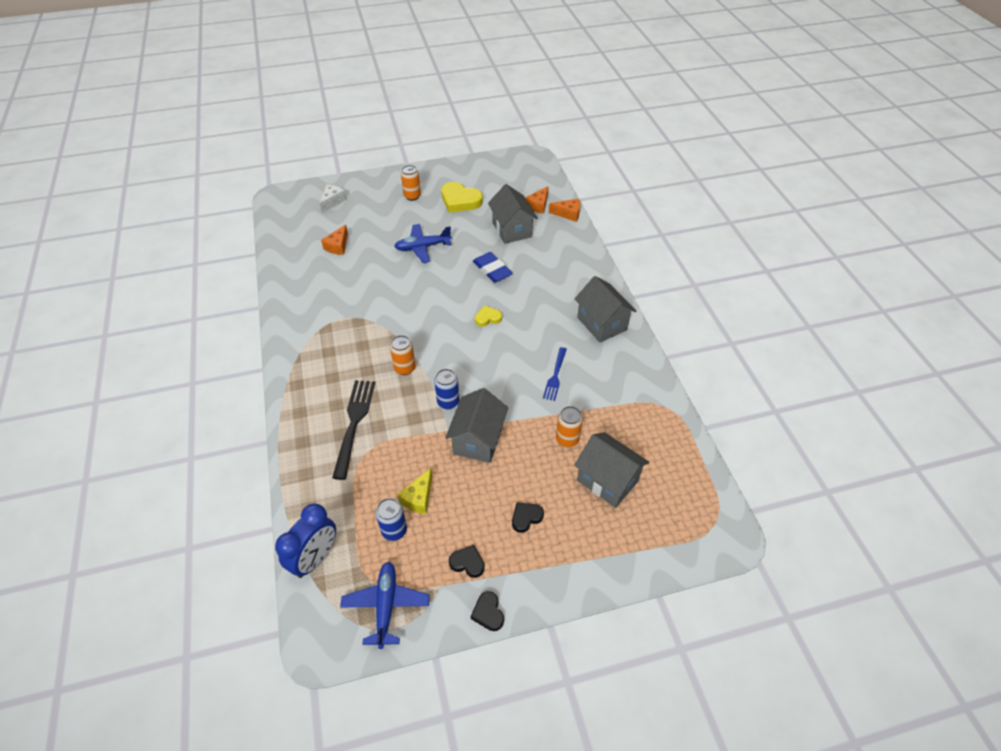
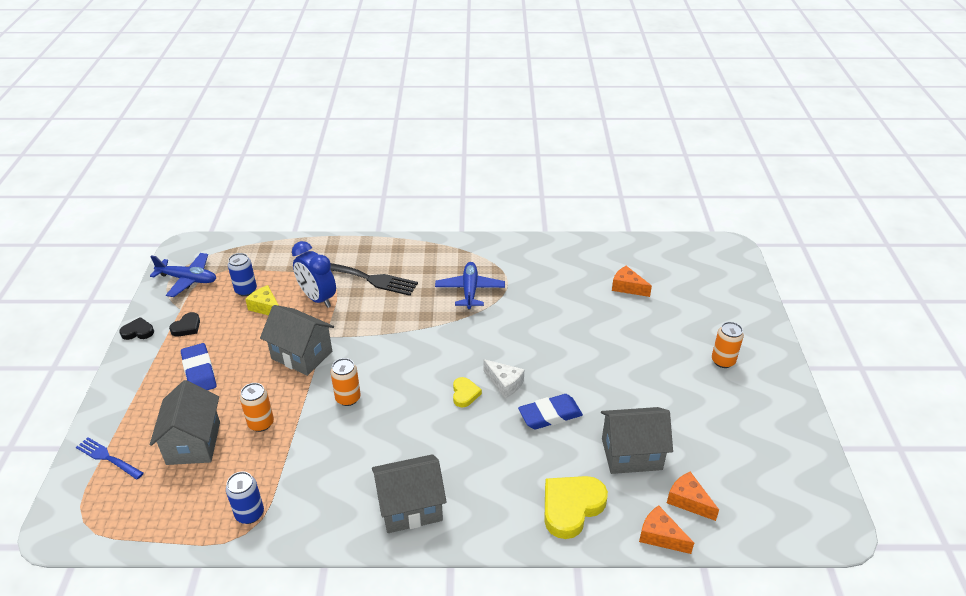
camera: 105 degrees right, 10 degrees down
(315, 558) = (252, 249): blue clock -> blue clock (318, 298)
(333, 201) = (716, 289): white cheese -> white cheese (504, 383)
(405, 368) = (418, 317): orange can -> orange can (348, 398)
(422, 247) = (611, 356): blue plane -> blue plane (470, 290)
(448, 402) = (359, 341): blue can -> blue can (249, 514)
(460, 200) = (708, 409): yellow heart -> yellow heart (571, 507)
(526, 517) = (199, 371): black heart -> blue eraser
(555, 375) = (349, 435): blue fork -> blue fork (108, 458)
(568, 214) = (660, 536): orange cheese -> orange cheese turned 105 degrees clockwise
(607, 480) = (193, 443): grey house -> grey house turned 60 degrees counterclockwise

